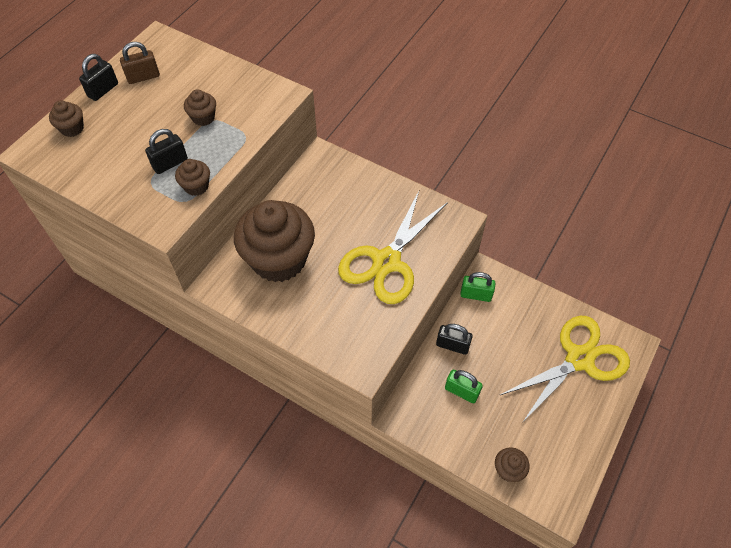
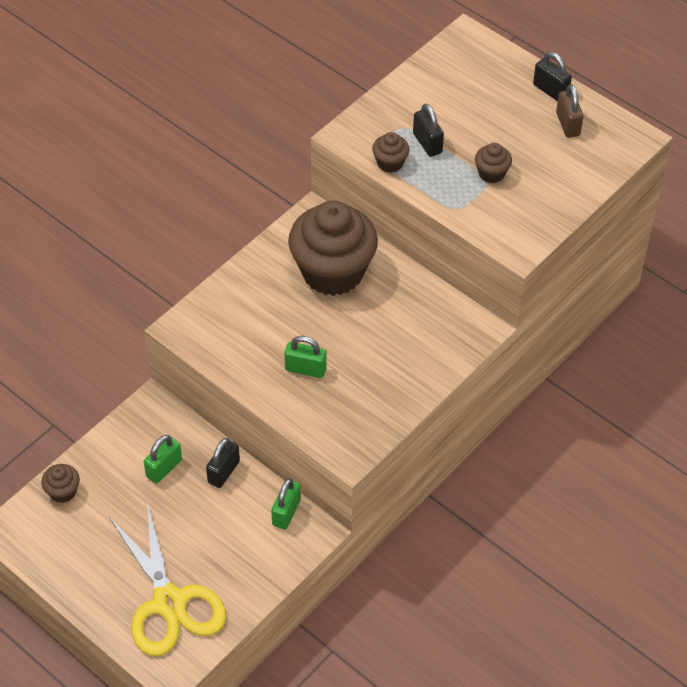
camera: 100 degrees right, 5 degrees down
(72, 128) = (494, 67): brown cupcake -> none
(386, 262) = (305, 369): yellow scissors -> green padlock

